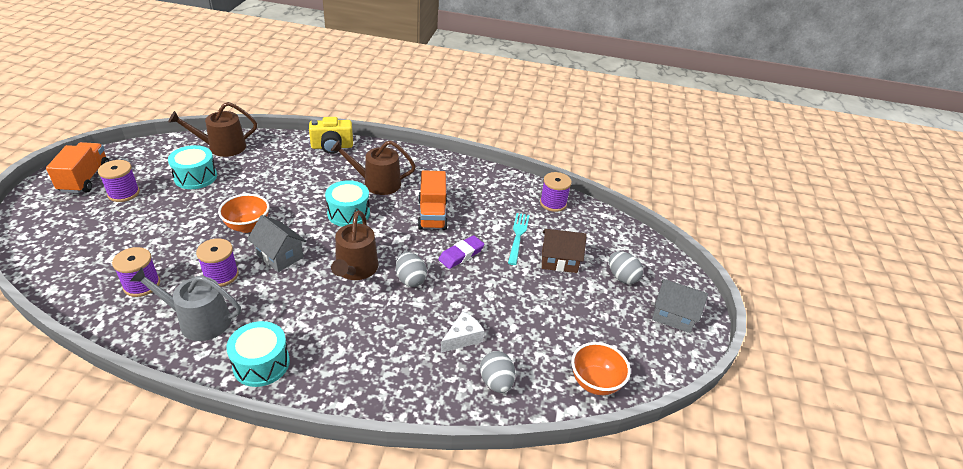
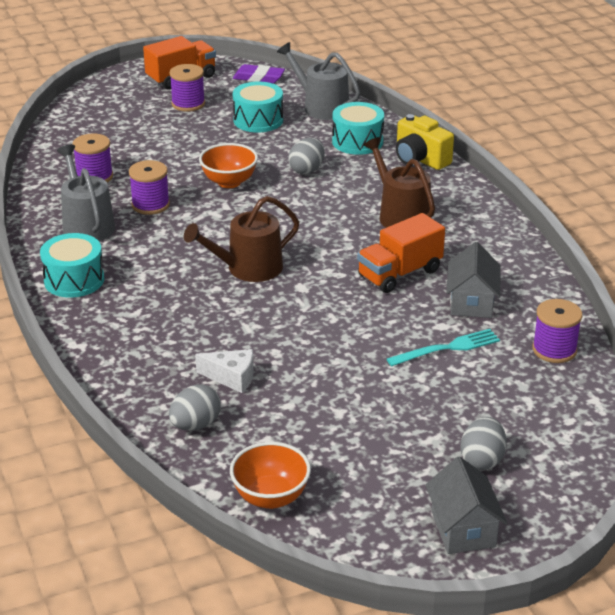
camera: 60 degrees right, 5 degrees down
(222, 147) = (321, 107): brown watering can -> grey watering can
(279, 255) = (212, 219): grey house -> grey house (471, 302)
(348, 213) = (325, 223): turquoise drum -> turquoise drum (357, 142)
(410, 279) = (276, 307): grey egg -> grey egg (307, 170)
(461, 255) = (358, 322): purple eraser -> purple eraser (258, 78)
(559, 261) = (444, 397): brown house -> none

